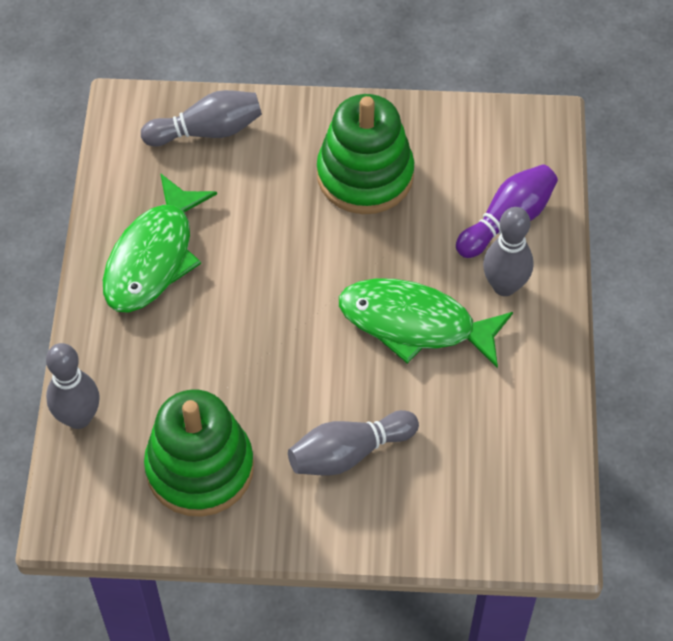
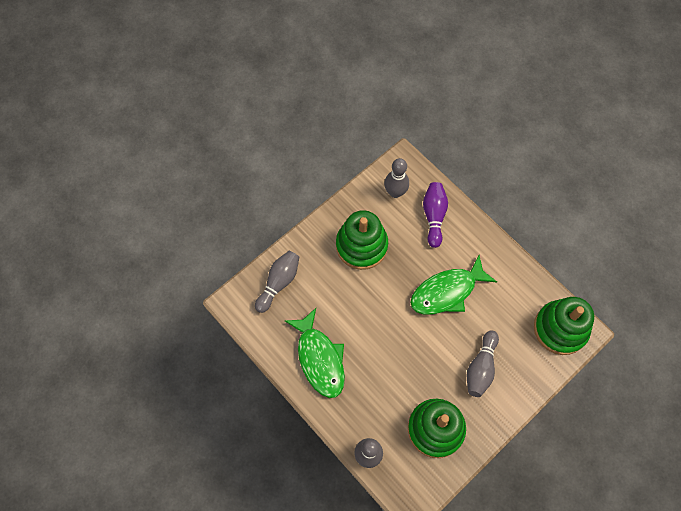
camera: 45 degrees left, 10 degrees up
(504, 286) = (461, 245): grey bowling pin -> grey bowling pin (395, 192)
(523, 508) = (560, 329): none -> green stacking toy

